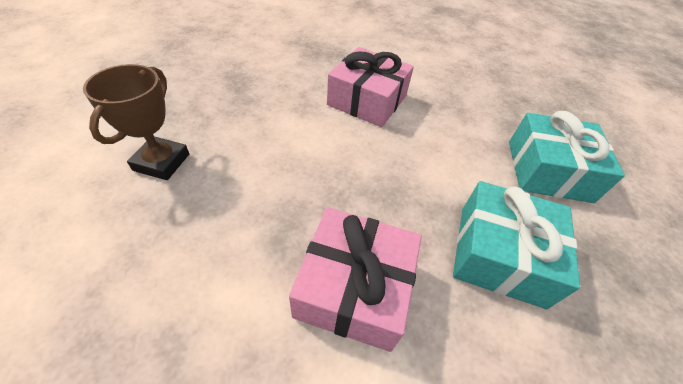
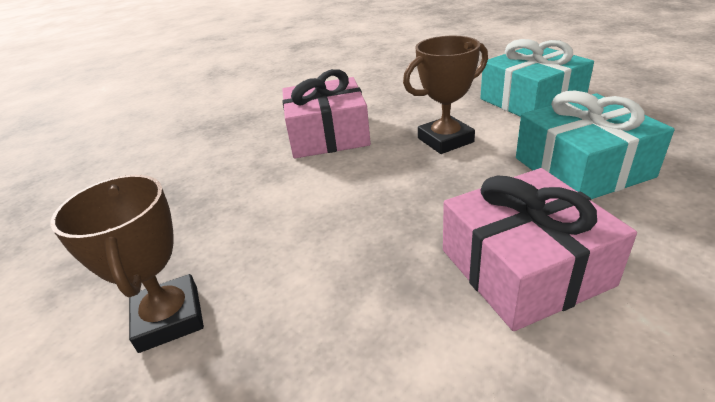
camera: 30 degrees left, 15 degrees down
(434, 159) = (445, 140): none -> brown trophy

